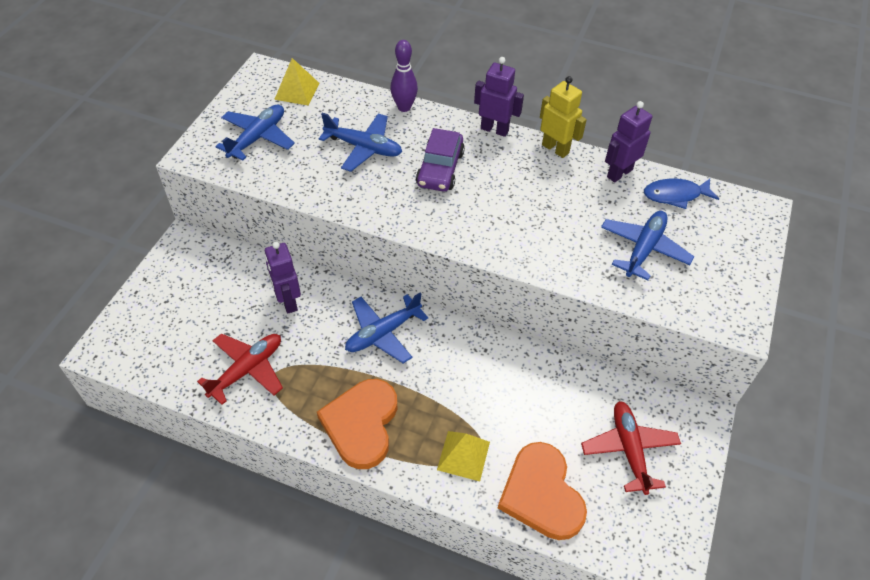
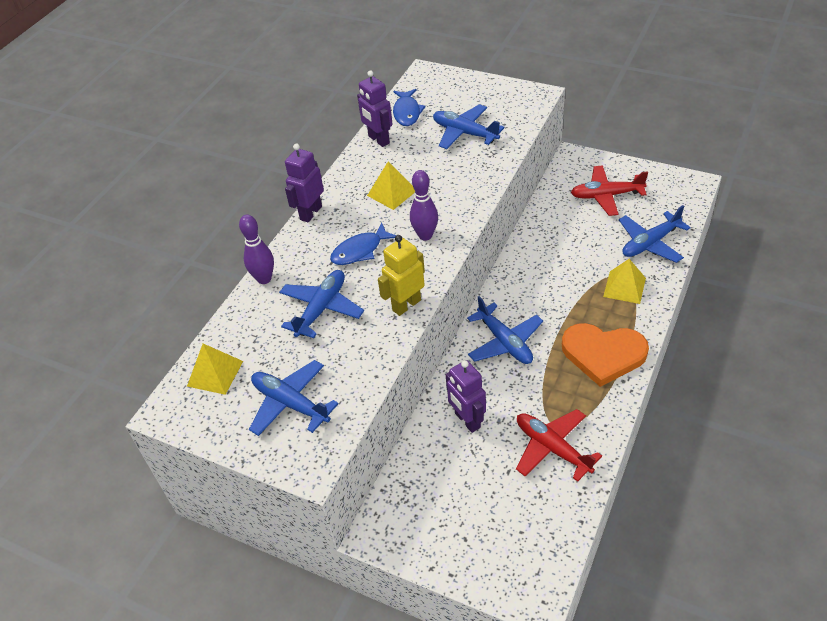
camera: 80 degrees left, 5 degrees down
(288, 301) = (467, 420): purple robot -> purple robot turned 75 degrees clockwise
(440, 169) = (360, 251): purple car -> blue fish
(462, 218) = (425, 235): none -> purple bowling pin
(529, 188) = (392, 193): none -> yellow pyramid
(541, 494) = (650, 243): orange heart -> blue plane
(555, 149) = (343, 175): yellow robot -> yellow robot (406, 305)

